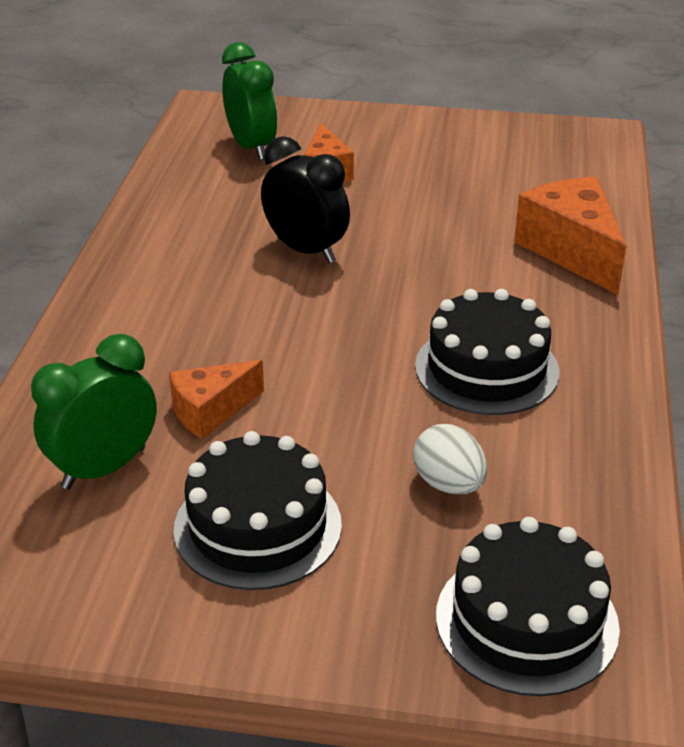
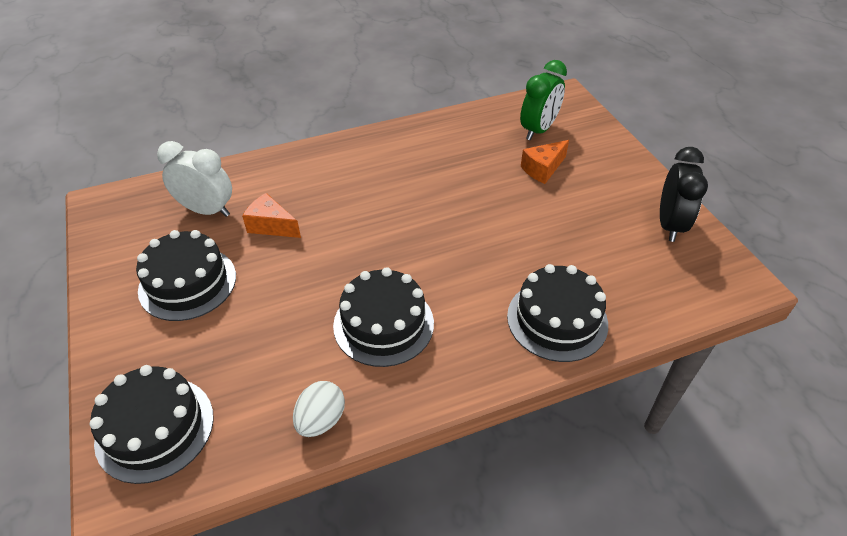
camera: 60 degrees right, 10 degrees up
(104, 468) = (207, 210): green clock -> white clock
(306, 250) = (447, 197): black clock -> black clock (669, 225)
(448, 484) = (260, 348): white egg -> white egg (321, 420)
(572, 251) = (557, 320): orange cheese -> black cake

